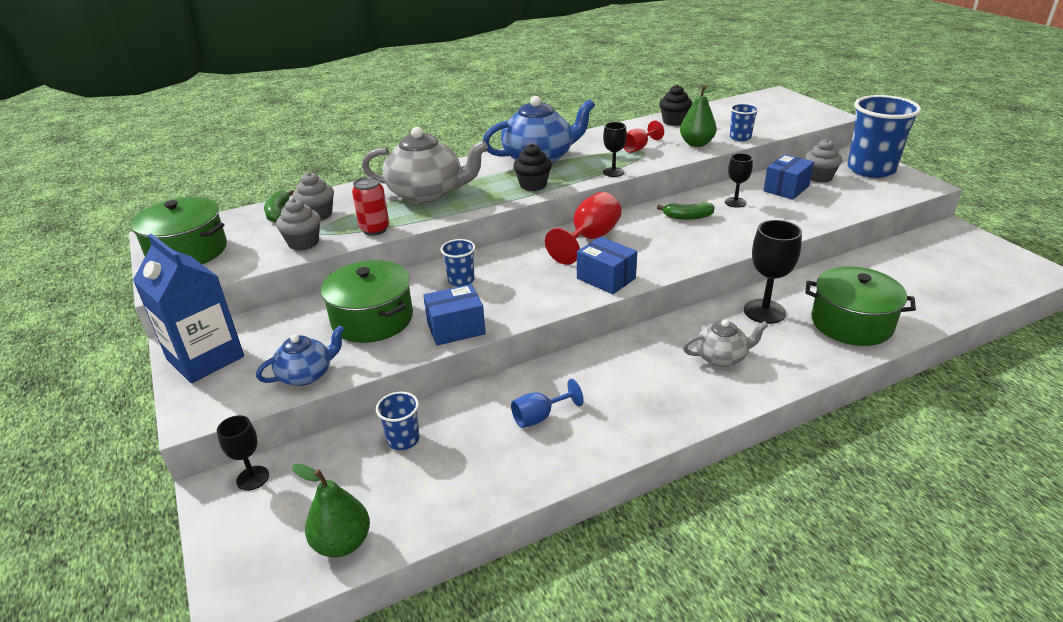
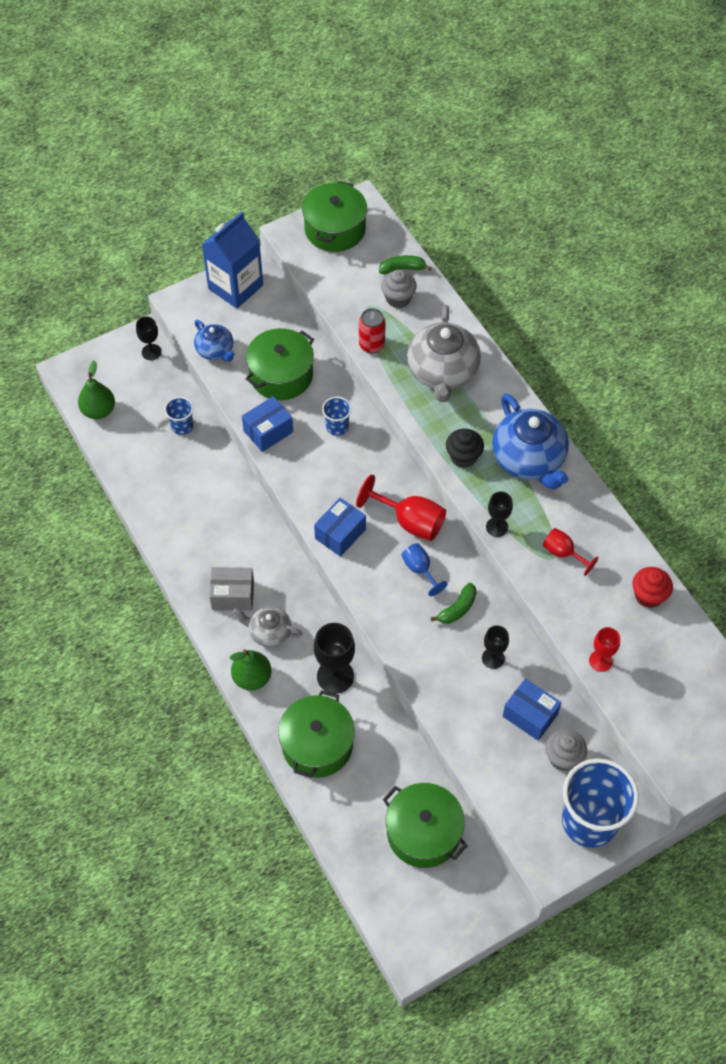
camera: 85 degrees right, 25 degrees up
(303, 243) = (348, 301): grey cupcake -> none
(456, 328) = (268, 431): blue box -> blue box turned 75 degrees clockwise
(539, 417) = (202, 505): blue goblet -> blue goblet (420, 570)
(674, 121) = (648, 595): black cupcake -> red cupcake
(675, 387) = (233, 595): none -> grey box
(687, 217) = (457, 609): green banana -> green banana turned 135 degrees counterclockwise
(696, 144) = (578, 612): green pear -> green pear (252, 678)
(721, 357) = (269, 632): grey teapot -> grey teapot turned 120 degrees clockwise
(740, 137) = (600, 661): blue cup -> red goblet
(912, 263) = (423, 832): none -> green pot

